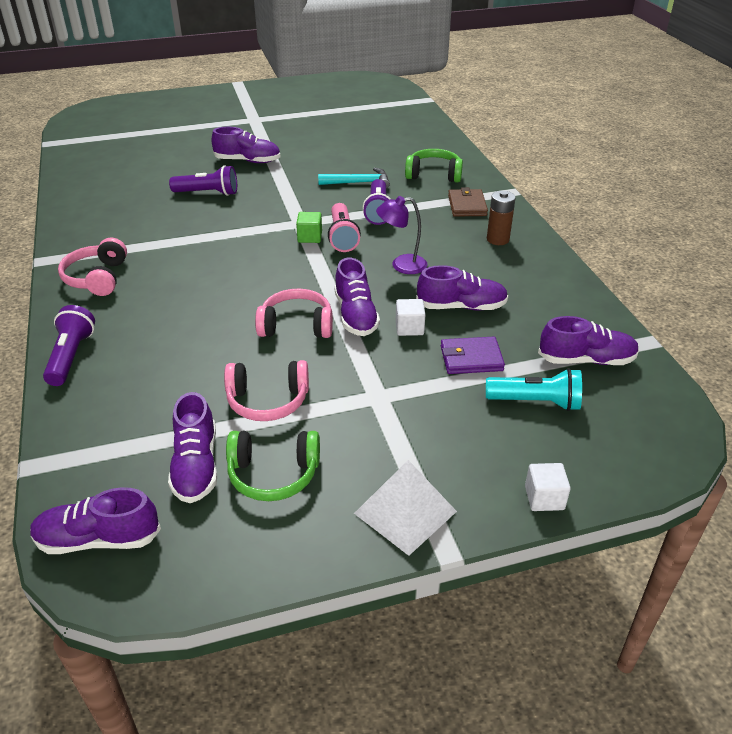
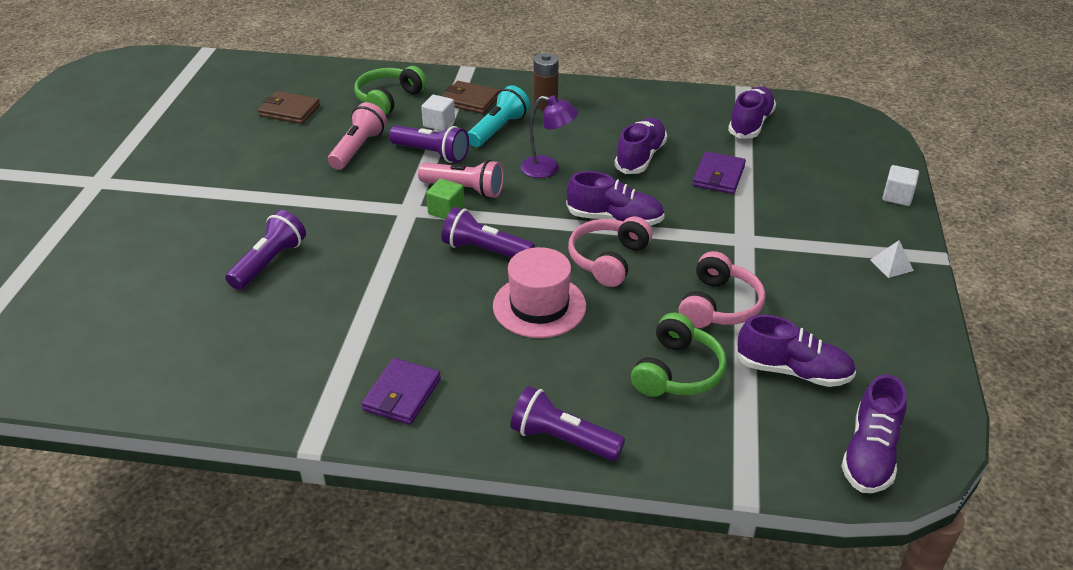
camera: 65 degrees left, 0 degrees up
(97, 278) = (402, 394): pink headphones -> purple wallet
(218, 307) = (539, 306): none -> pink hat
(248, 161) = (215, 213): purple shoe -> none
(271, 266) = (485, 250): none -> purple flashlight
(273, 474) = (822, 325): green headphones -> green headphones (677, 372)
(359, 183) = (358, 148): turquoise hammer -> pink flashlight
(382, 146) = (289, 111): none -> brown wallet
(401, 265) = (548, 169): purple lamp -> purple lamp turned 90 degrees counterclockwise
(405, 512) = (891, 265): white pyramid -> white pyramid, size x0.49
(409, 328) = (654, 194): white cube -> white cube (439, 123)
(535, 402) = (790, 164): turquoise flashlight -> turquoise flashlight (498, 129)

